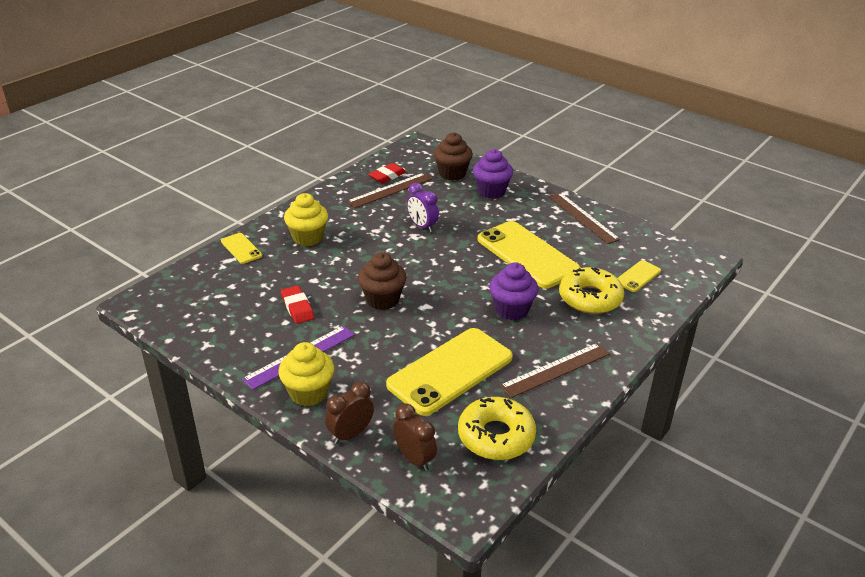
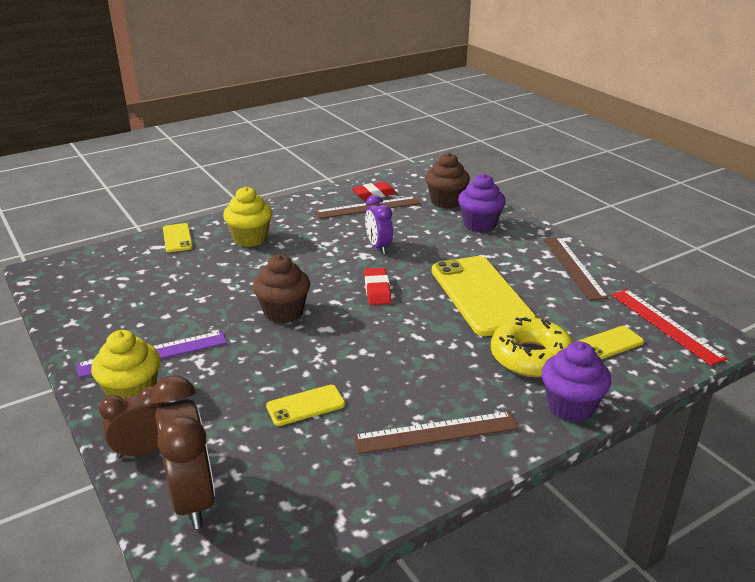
camera: 20 degrees right, 5 degrees down
(297, 308) = (188, 304): red eraser -> red eraser (377, 290)
(414, 458) = (193, 499): brown clock -> brown clock, size x1.60
(450, 371) = (305, 405): yellow phone -> yellow phone, size x0.46
(496, 436) = (309, 497): yellow donut -> none
(511, 310) = (424, 352): purple cupcake -> purple cupcake (570, 407)
(669, 254) = (665, 325): none -> red ruler

